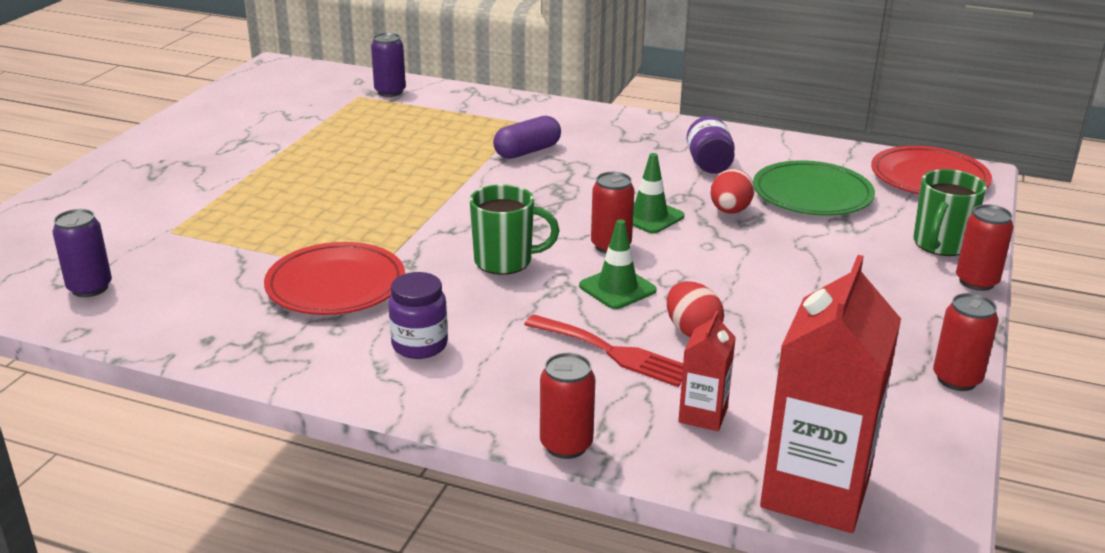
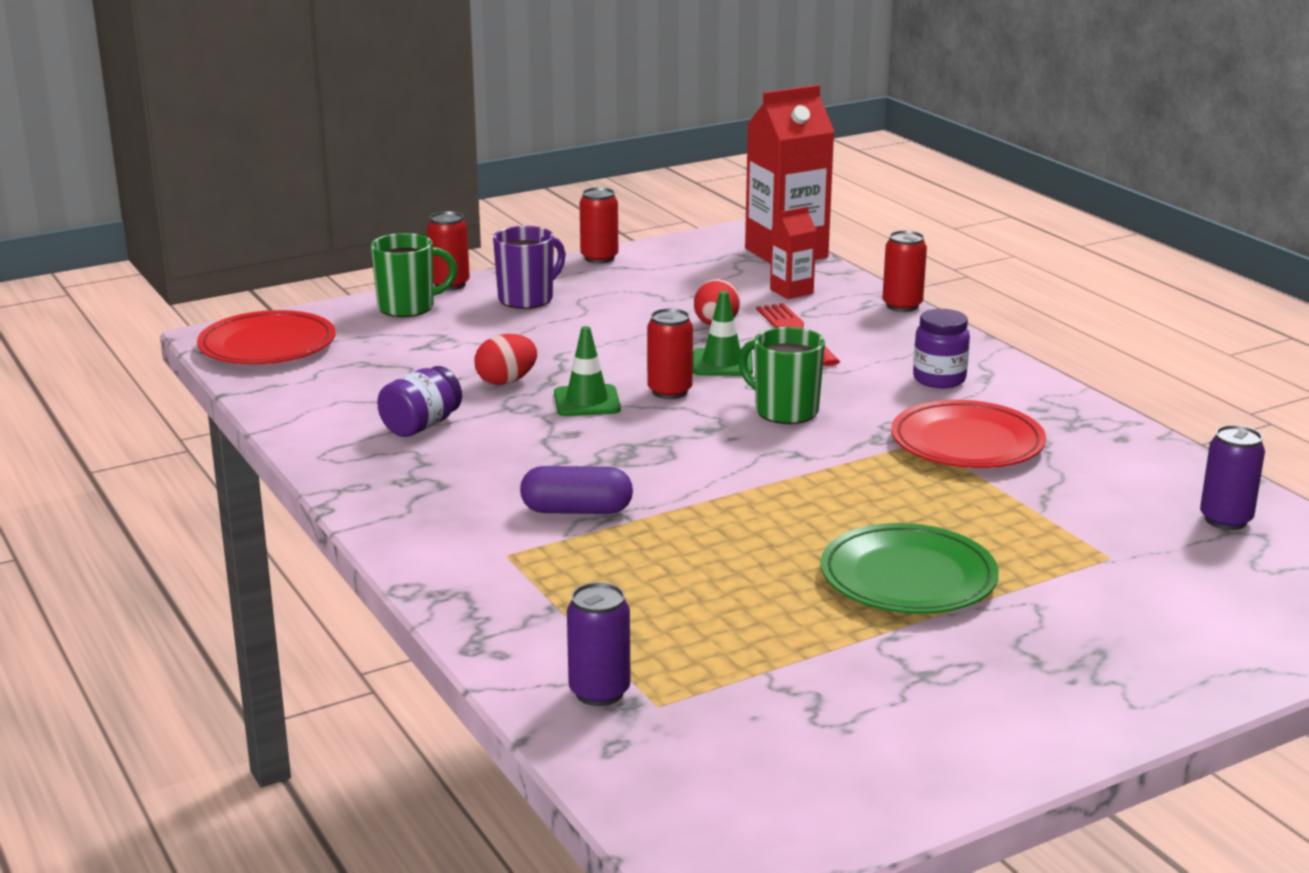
camera: 140 degrees left, 5 degrees down
(812, 194) = (402, 369): green plate -> green plate (908, 577)
(888, 292) = (527, 299): none -> purple mug

